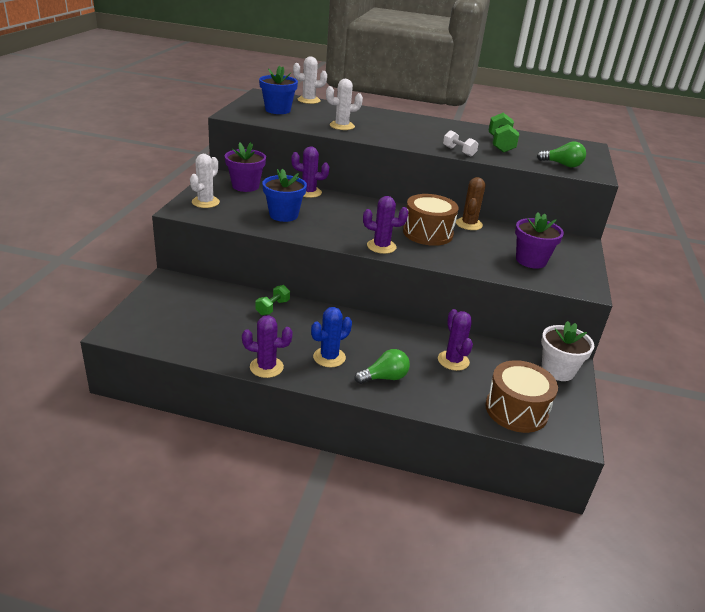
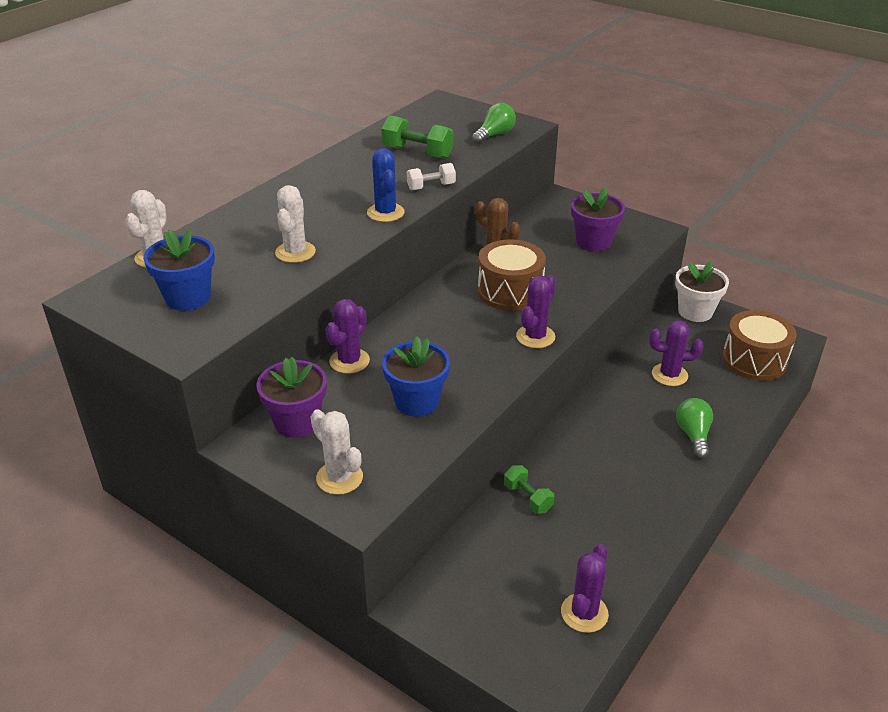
camera: 65 degrees left, 5 degrees up
(266, 367) = (661, 532): purple cactus -> purple cactus (584, 613)
(329, 357) = (649, 470): blue cactus -> blue cactus (385, 213)

